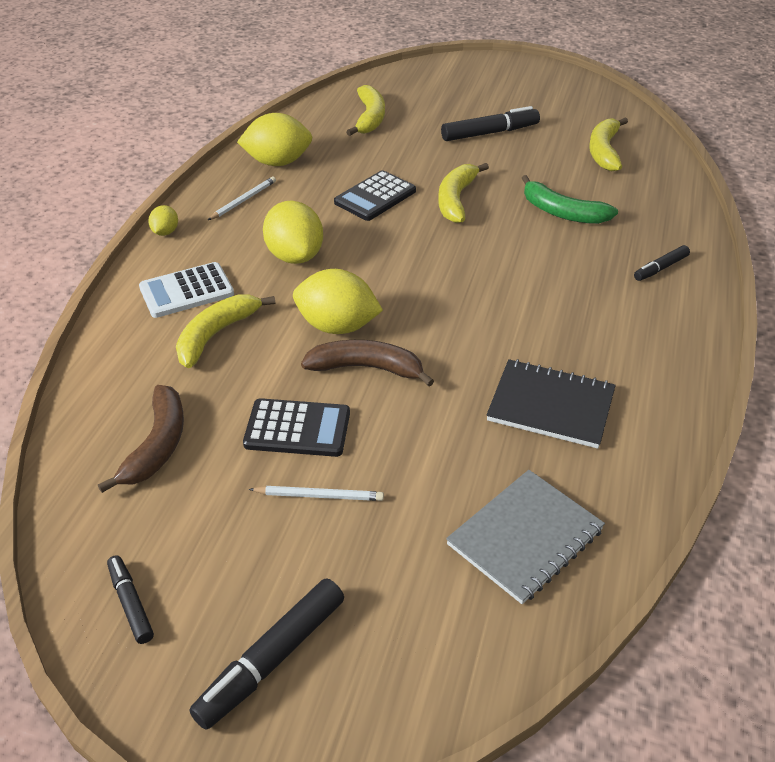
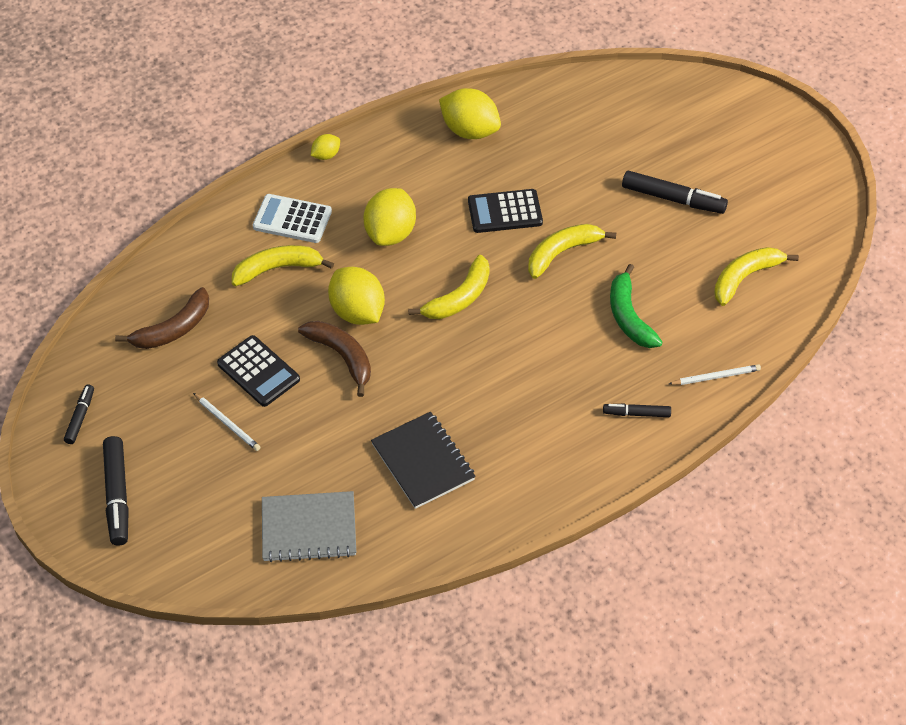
camera: 40 degrees right, 10 degrees up
(243, 200) = (407, 156): white pencil -> white pencil (716, 376)
(272, 659) = (117, 496): black marker -> black marker turned 90 degrees counterclockwise
(370, 118) = (593, 122): yellow banana -> yellow banana (459, 298)

